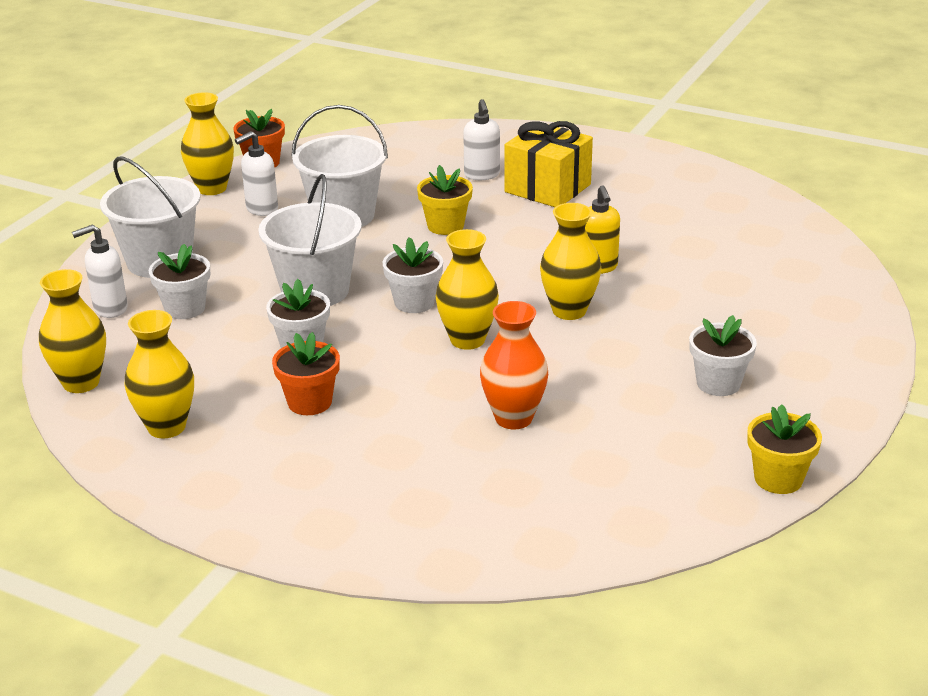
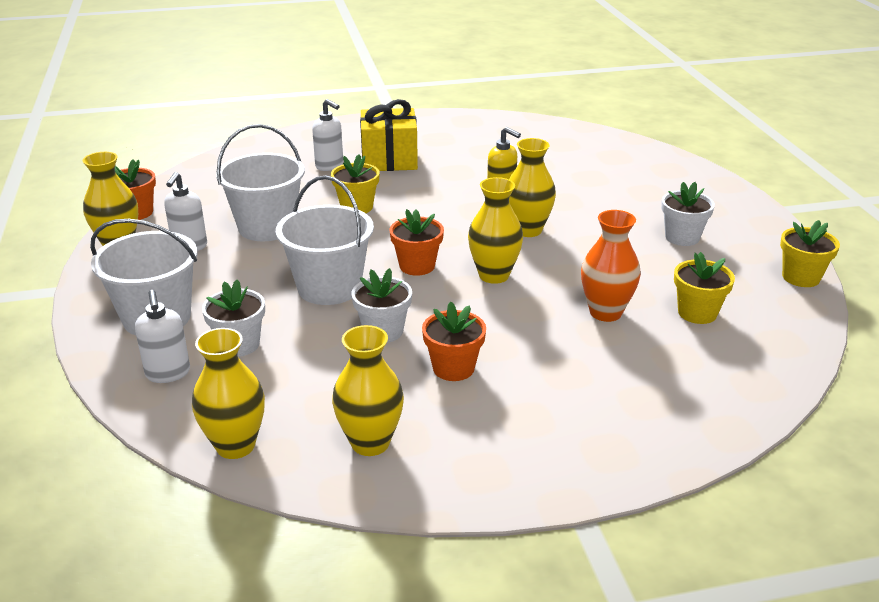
camera: 40 degrees left, 0 degrees up
(110, 309) = (168, 374): white soap dispenser -> white soap dispenser turned 45 degrees counterclockwise
(414, 302) = (417, 266): white flower pot -> orange flower pot
(601, 459) = (697, 313): none -> yellow flower pot

